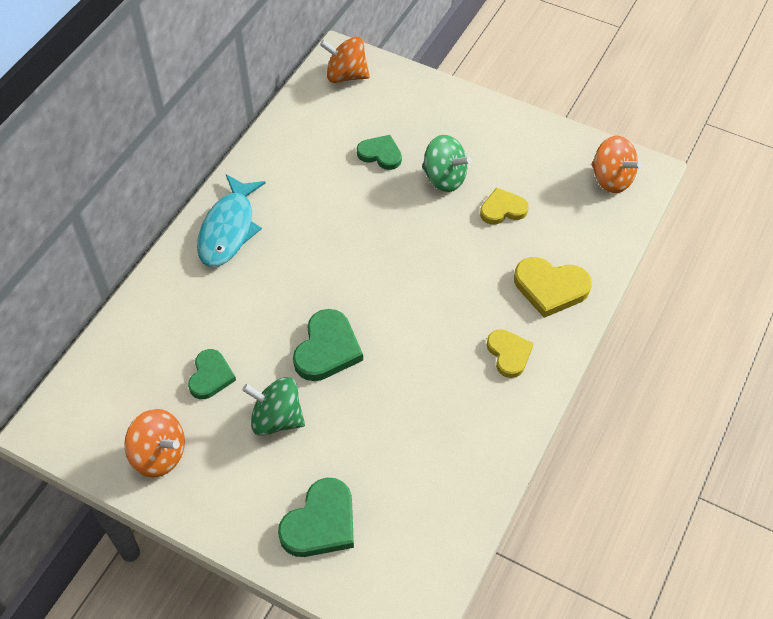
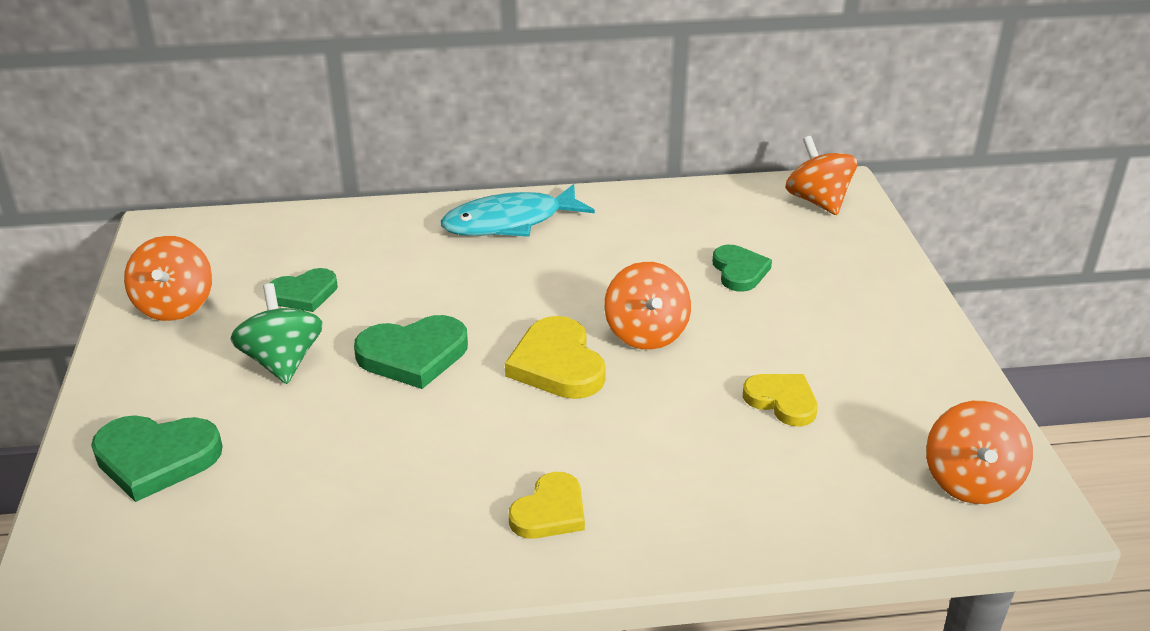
camera: 55 degrees right, 20 degrees down
(400, 230) = (646, 333): none -> orange spinning top
(444, 178) = (767, 332): green spinning top -> none
(550, 288) = (704, 503): yellow heart -> yellow heart (557, 364)

